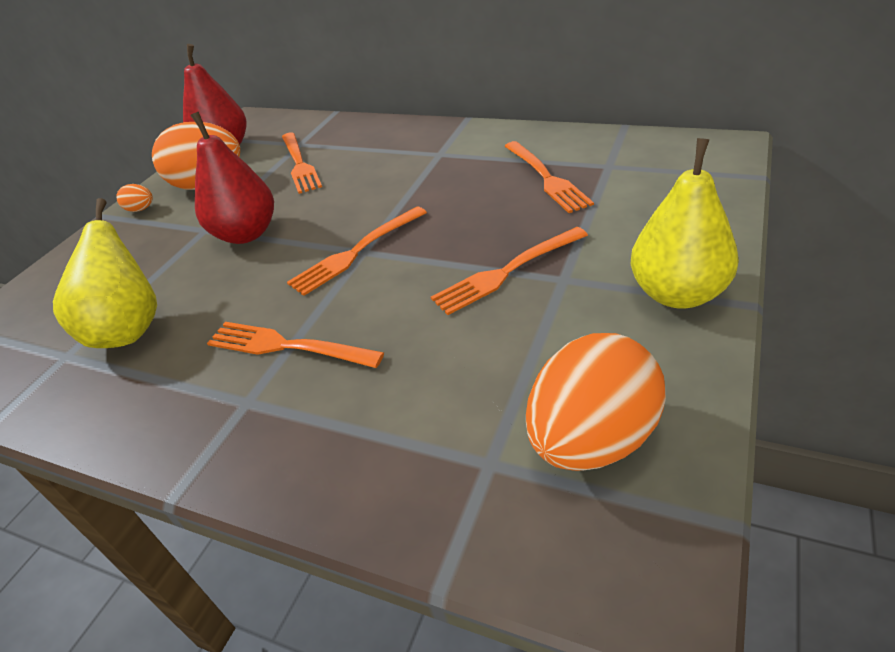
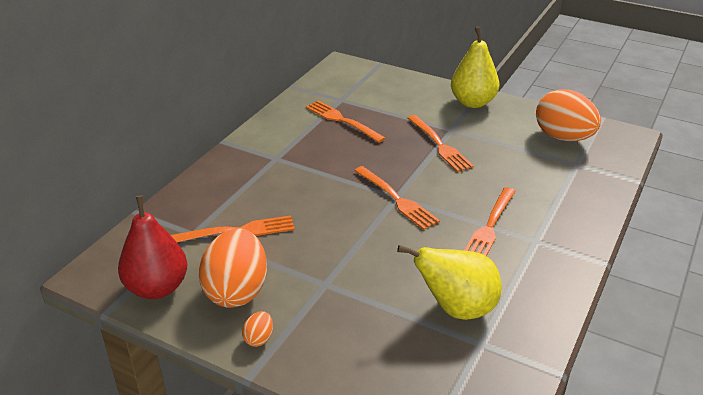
camera: 90 degrees left, 5 degrees down
(246, 234) = (346, 256): red pear -> none
(546, 178) = (342, 120): orange fork -> orange fork turned 120 degrees counterclockwise

